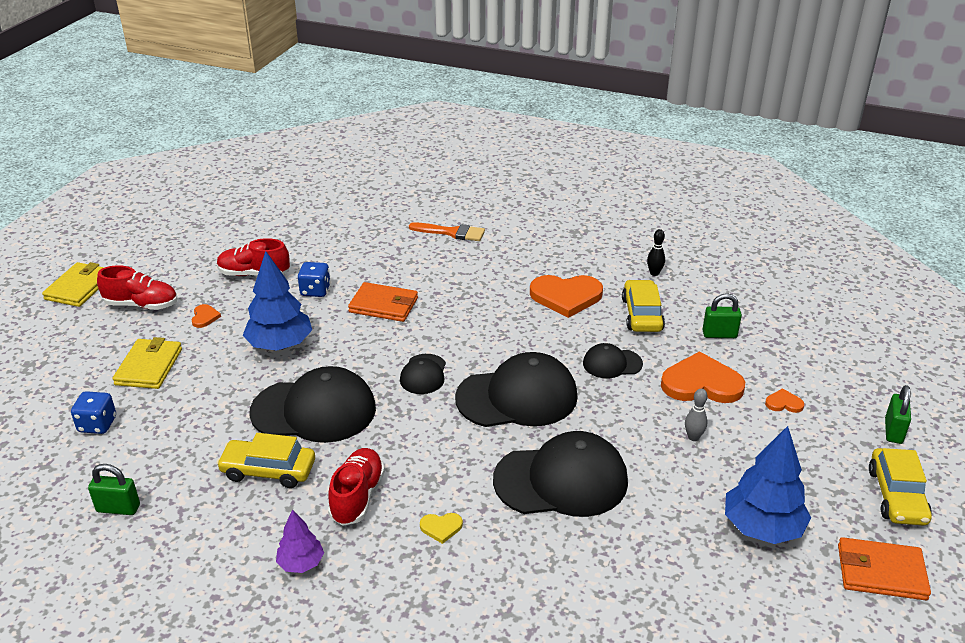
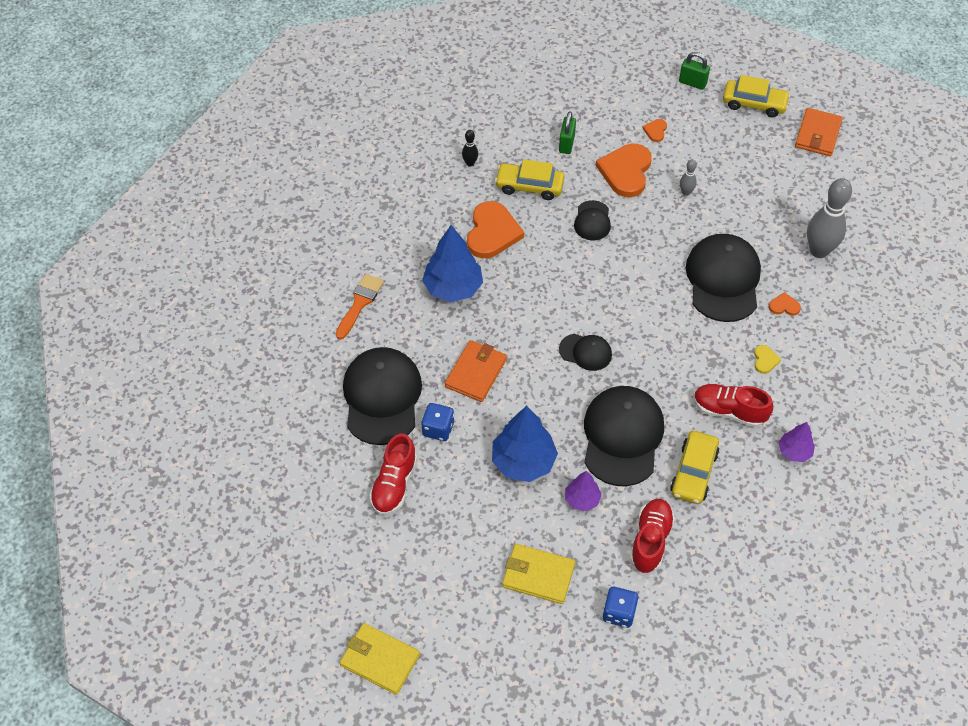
camera: 80 degrees left, 20 degrees up
(118, 508) = (728, 584): green padlock -> none
(142, 305) = (429, 591): red shoe -> red shoe (650, 540)
(205, 317) = (464, 529): orange heart -> orange heart (784, 306)
(235, 388) = (582, 499): none -> purple tree
(517, 397) = (625, 291): black cap -> black cap (382, 397)
(648, 580) = (819, 251): none -> grey bowling pin
(762, 528) = (777, 180): blue tree -> blue tree (453, 288)

